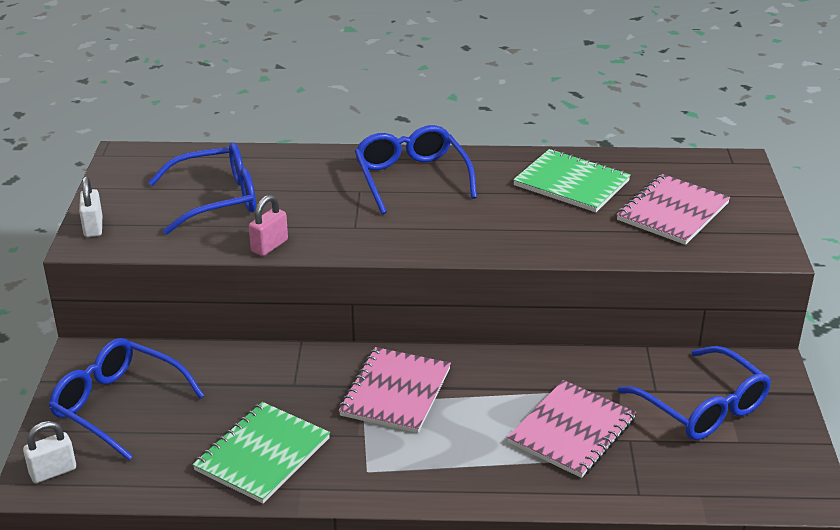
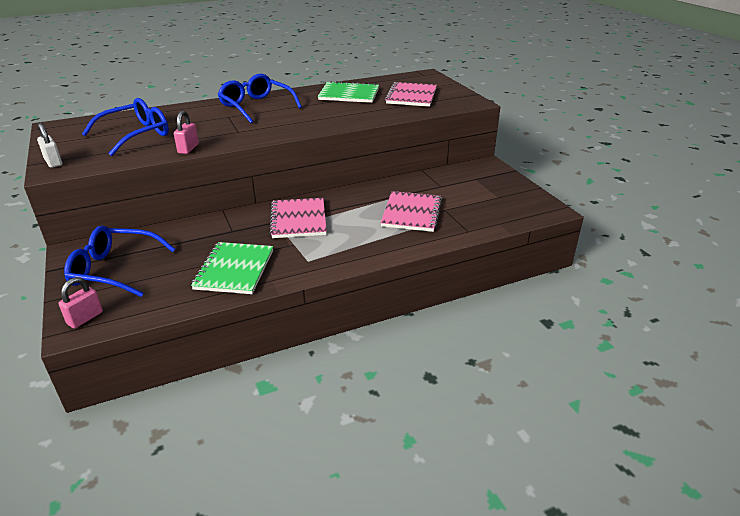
camera: 25 degrees left, 0 degrees up
(53, 471) = (85, 318): white padlock -> pink padlock
(703, 407) = (470, 187): blue glasses -> none

